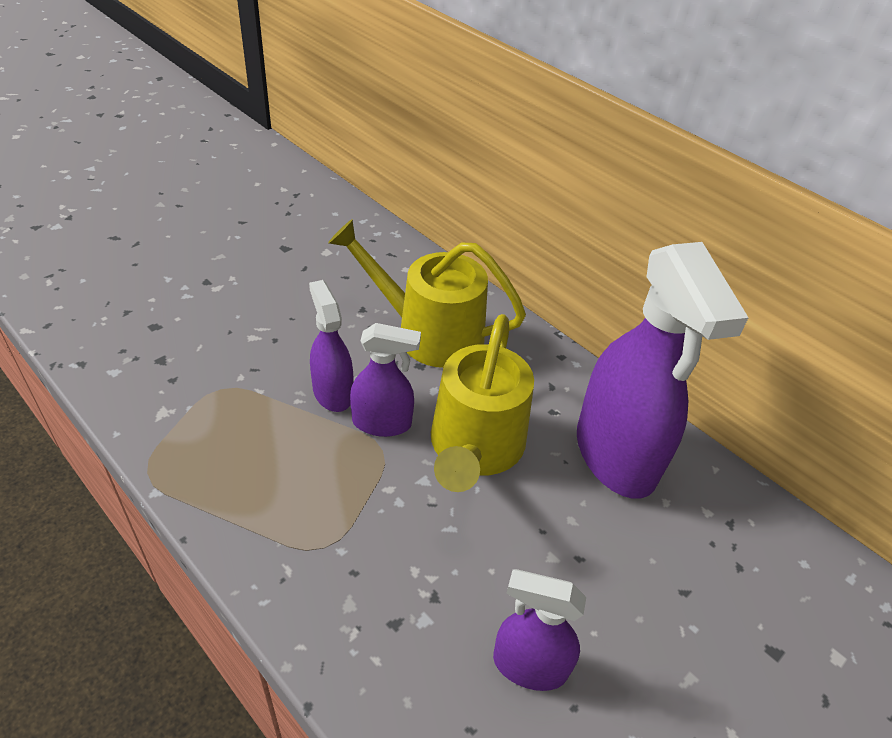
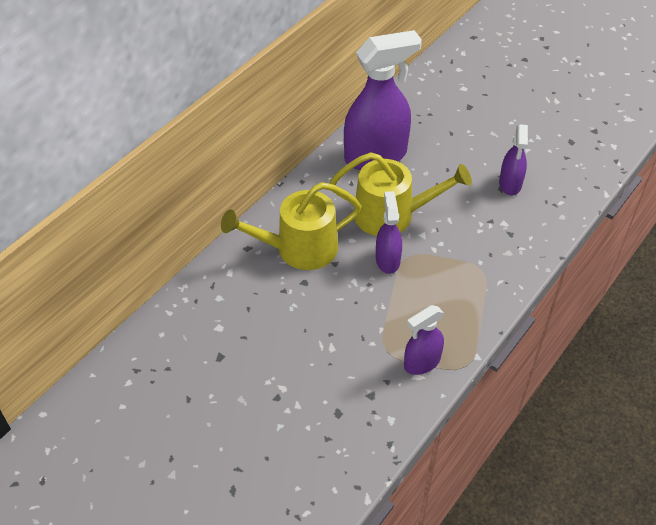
camera: 95 degrees left, 5 degrees up
(332, 392) = (370, 289): purple spray bottle -> purple spray bottle (421, 362)
(429, 333) = (299, 249): yellow watering can -> yellow watering can turned 60 degrees clockwise

